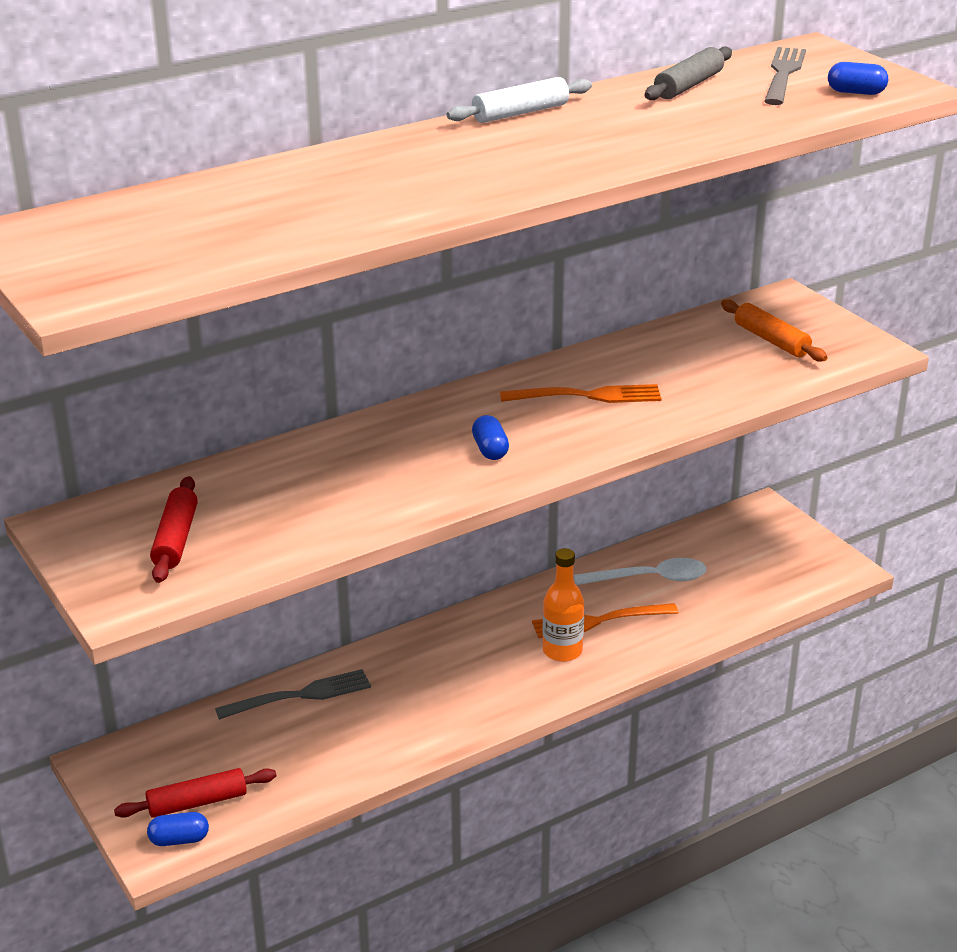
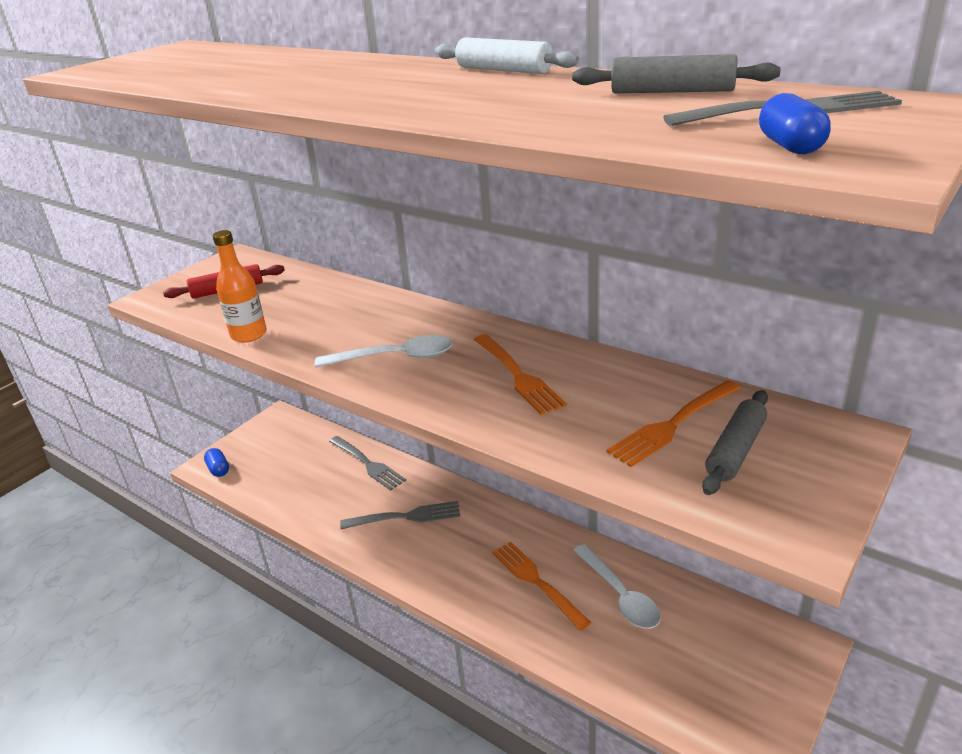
camera: 70 degrees right, 0 degrees up
(197, 802) = (253, 463): red rolling pin -> none
(430, 686) = (405, 517): none -> grey fork
(490, 450) = (396, 357): blue capsule -> white spoon
(562, 651) = (483, 572): orange bottle -> orange bottle (249, 335)
(720, 352) = (673, 424): none -> orange fork
(771, 340) = (735, 450): orange rolling pin -> grey rolling pin

